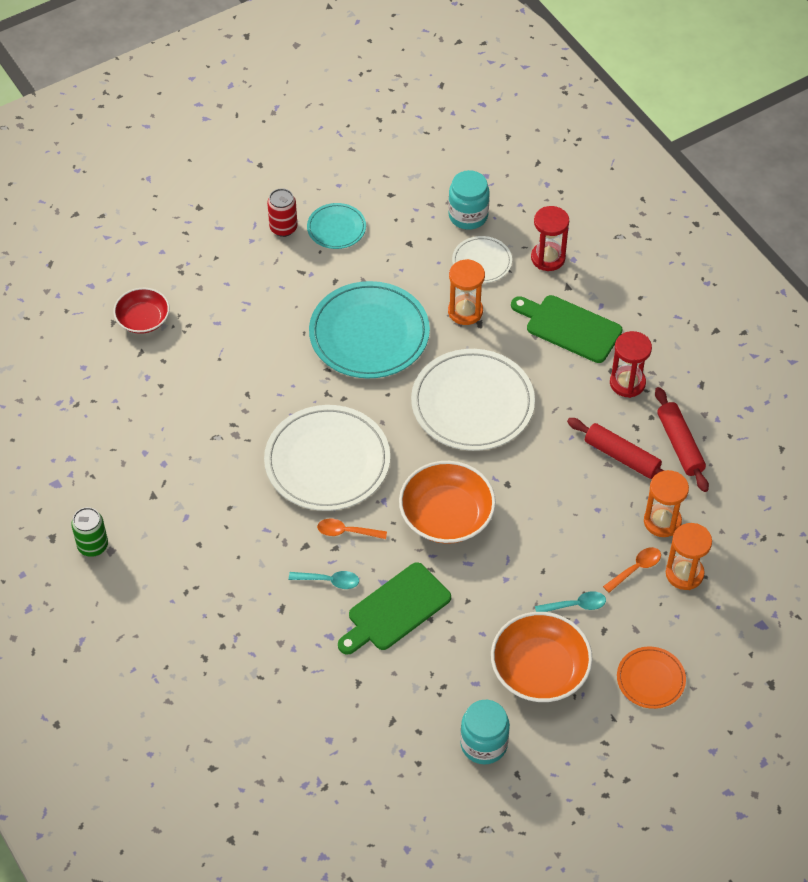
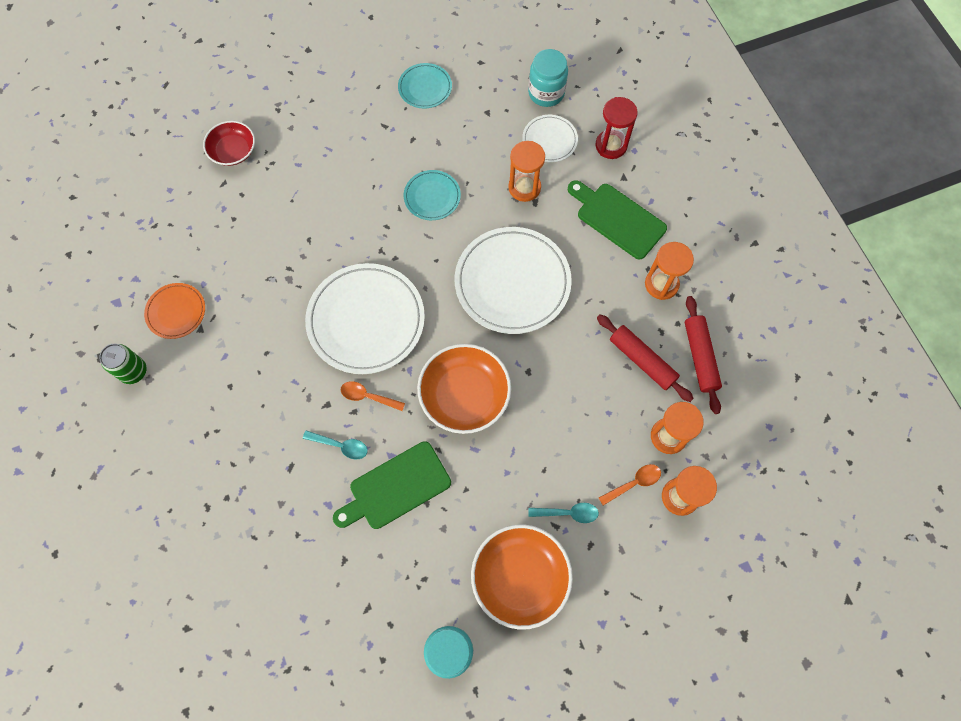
camera: 10 degrees right, 15 degrees up
(283, 228) = (378, 80): red can -> none
(369, 334) = (432, 197): turquoise plate -> turquoise plate, size x0.51
(627, 383) = (661, 284): red hourglass -> orange hourglass
(650, 679) = (626, 608): orange plate -> orange plate (176, 312)

